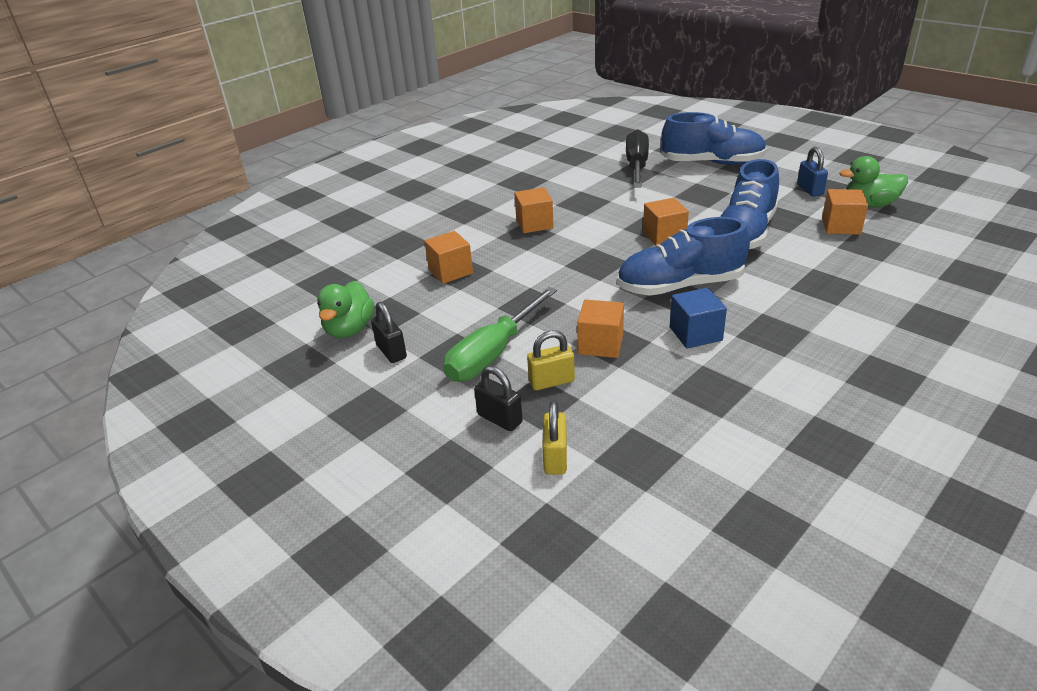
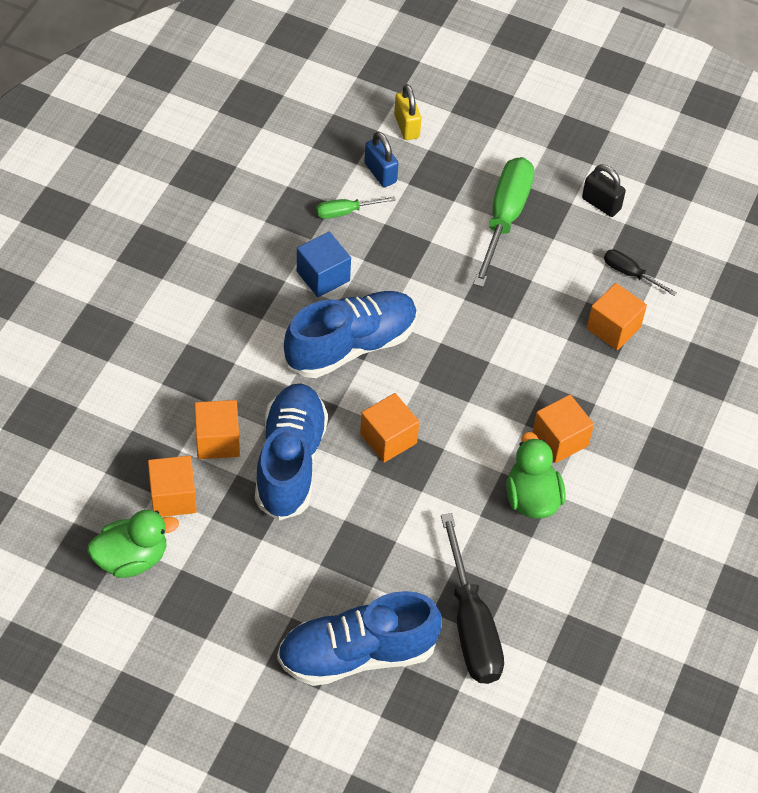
camera: 155 degrees right, 20 degrees up
(349, 329) = (661, 224): green duck -> green duck (532, 498)
(408, 300) = (630, 274): none -> black screwdriver
(499, 419) = (465, 151): black padlock -> none
(551, 381) = (438, 196): yellow padlock -> none
(600, 344) = (409, 247): orange cube -> orange cube (217, 440)
(658, 382) = (345, 212): none -> green screwdriver
(809, 190) = (210, 588): blue padlock -> blue padlock (380, 173)

